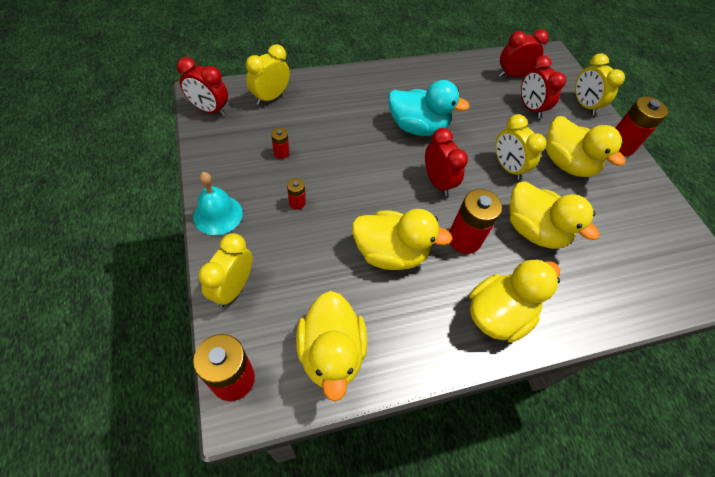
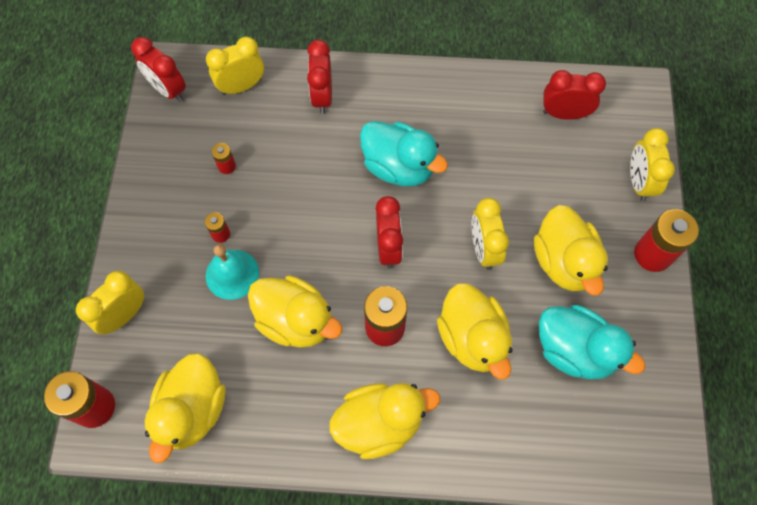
camera: 25 degrees right, 10 degrees up
(218, 214) = (135, 228): turquoise bell -> turquoise bell (232, 274)
(530, 108) = (560, 170): red clock -> red clock (322, 97)
(609, 220) = (574, 350): none -> turquoise duck

